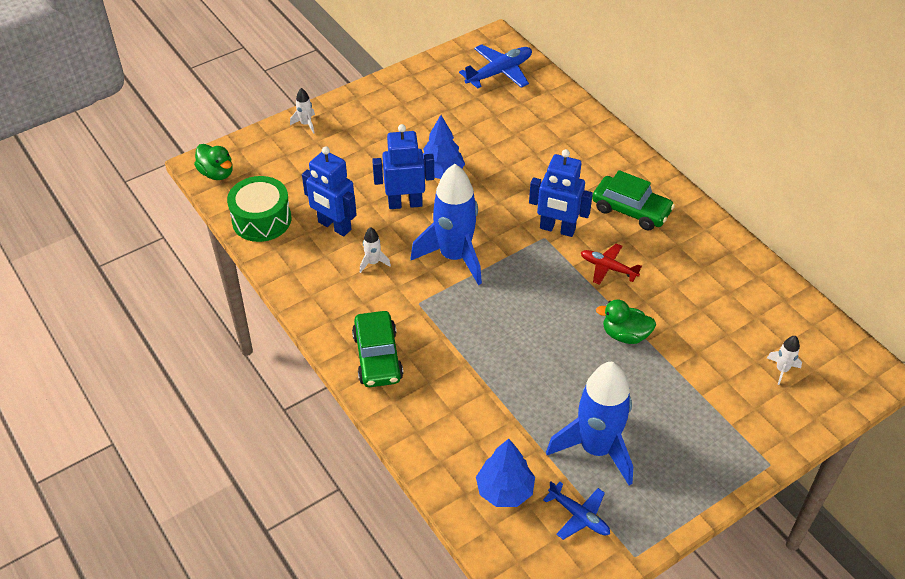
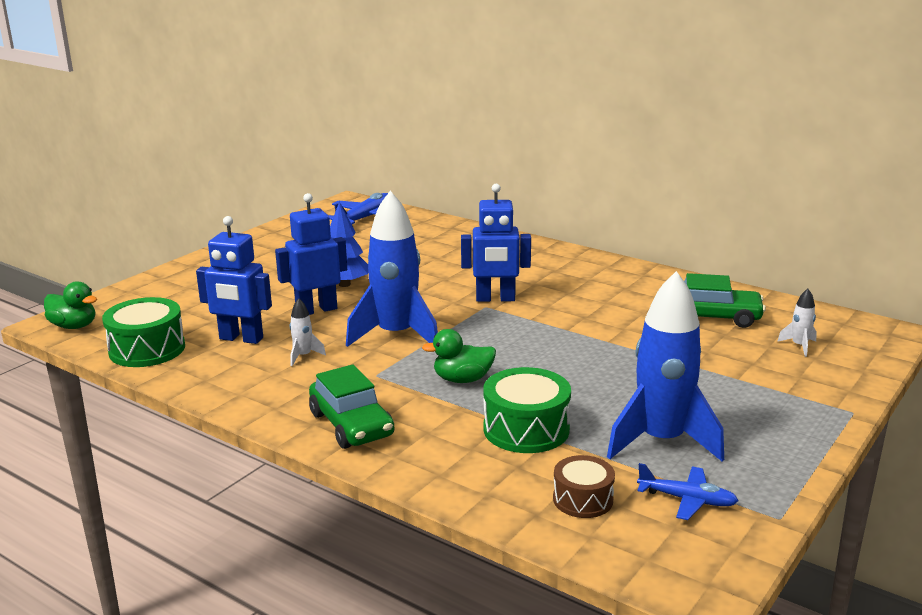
camera: 20 degrees left, 25 degrees down
(306, 124) = (170, 277): white rocket -> none
(502, 402) = (526, 429): none -> green drum
(504, 490) = (583, 499): blue tree -> brown drum
(608, 268) = (568, 314): red plane -> none
(625, 335) = (622, 354): green duck -> green duck (462, 379)
(631, 210) = (561, 275): green car -> green car (713, 317)

